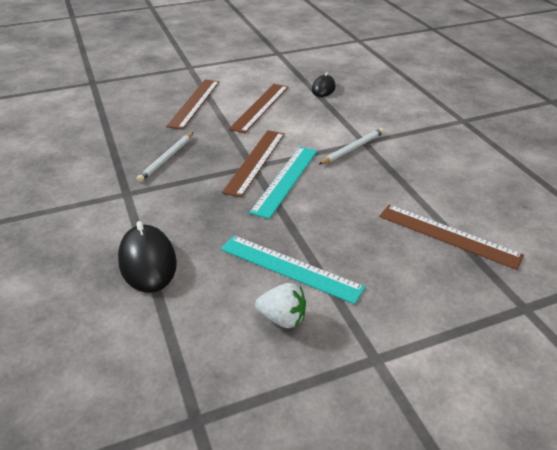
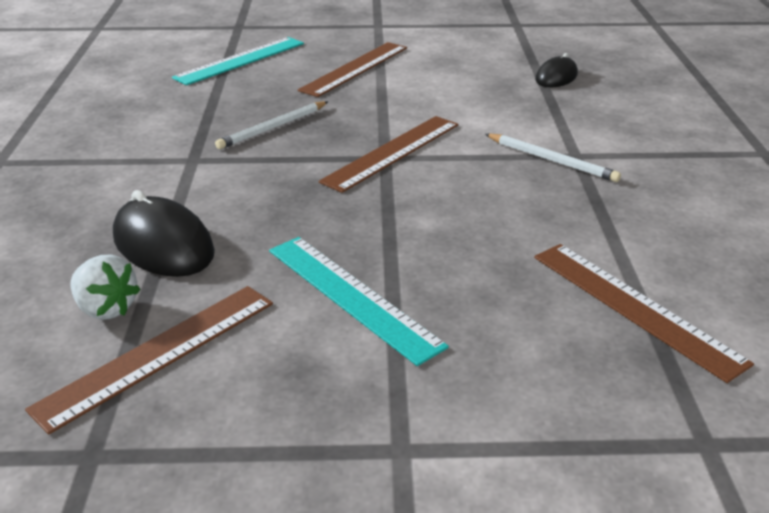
camera: 20 degrees right, 5 degrees down
(147, 261) = (163, 245): black mouse -> black mouse turned 45 degrees counterclockwise
(260, 107) = (445, 87): brown ruler -> brown ruler (159, 353)
(282, 318) = (297, 358): white strawberry -> white strawberry (106, 309)
(285, 180) = (420, 183): turquoise ruler -> turquoise ruler (240, 60)
(353, 148) = (552, 160): white pencil -> white pencil turned 60 degrees clockwise

